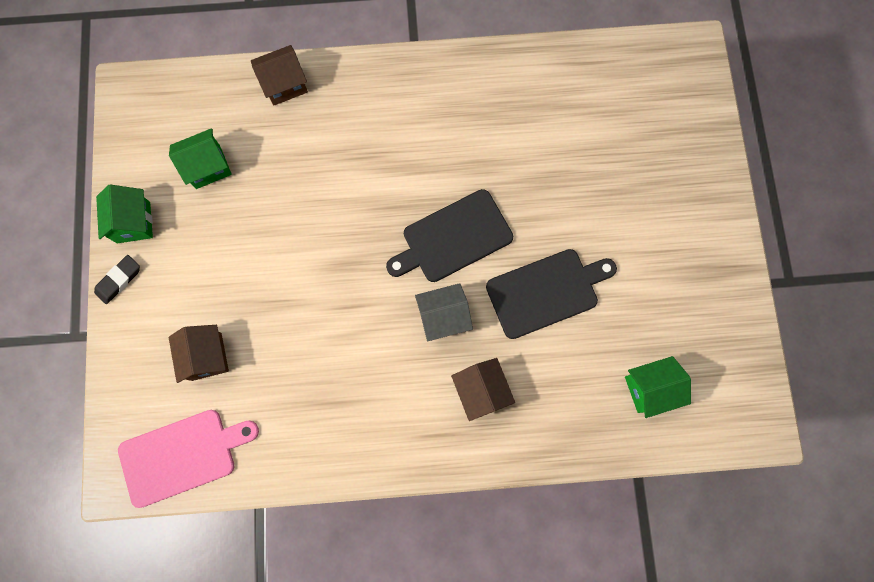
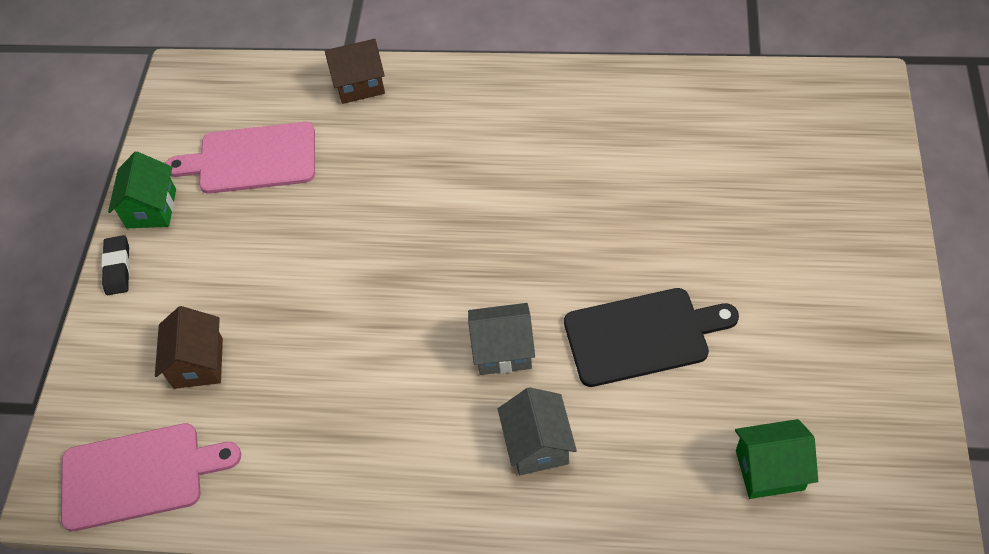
camera: 15 degrees right, 20 degrees down
(119, 280) = (117, 268): black eraser -> black eraser turned 60 degrees counterclockwise
(208, 167) = (252, 159): green house -> pink cutting board
(453, 238) = (531, 262): black cutting board -> none
(481, 391) = (537, 445): brown house -> grey house

